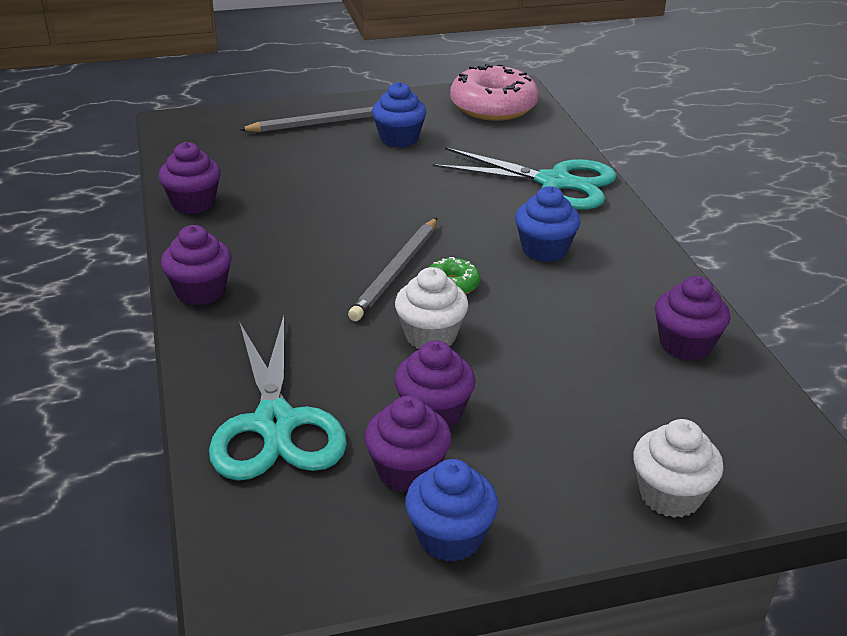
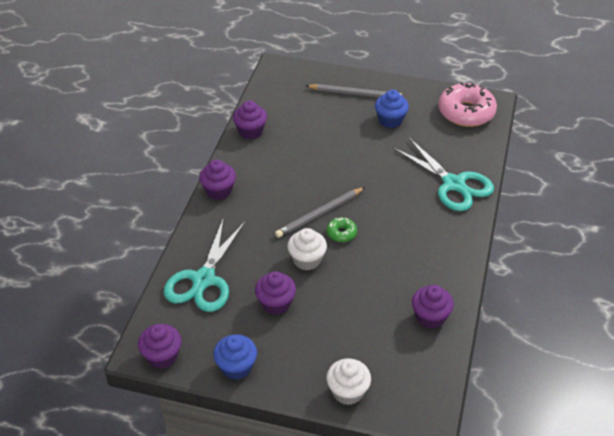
camera: 30 degrees right, 10 degrees up
(407, 471) = (242, 328): purple cupcake -> purple cupcake (162, 356)
(544, 250) = (408, 229): blue cupcake -> none

